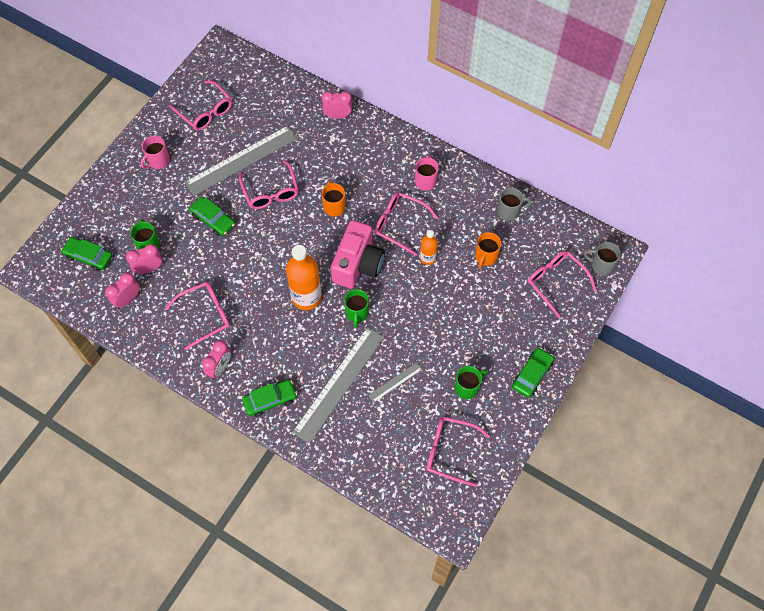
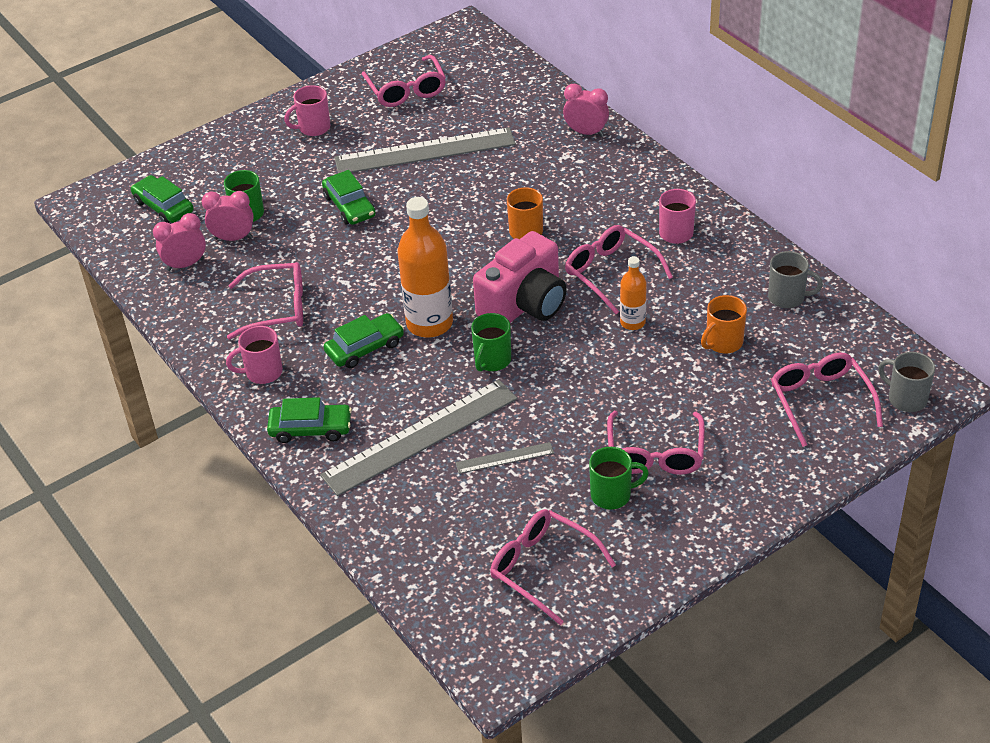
camera: 25 degrees right, 20 degrees down
(220, 368) = (262, 372): pink clock -> pink mug
(271, 192) = (445, 195): pink glasses -> pink glasses (655, 454)
(532, 375) = (724, 507): green car -> green car (365, 348)

